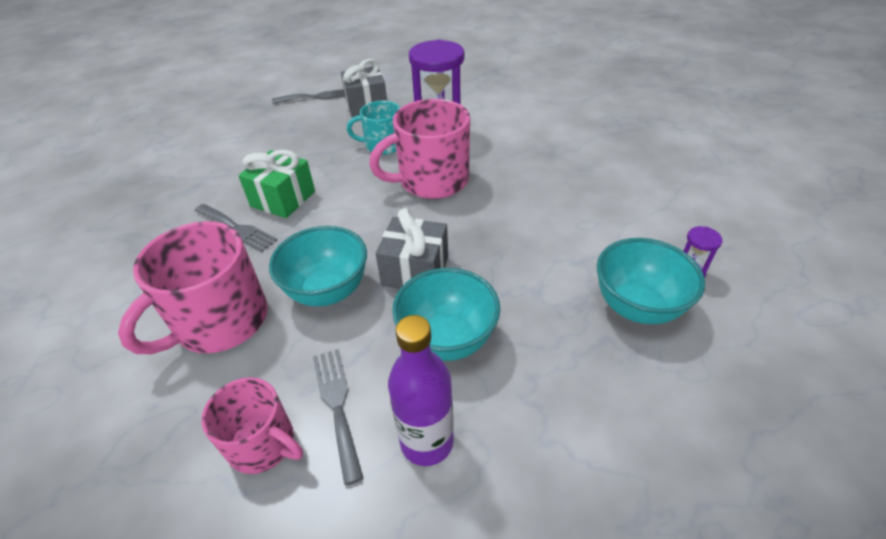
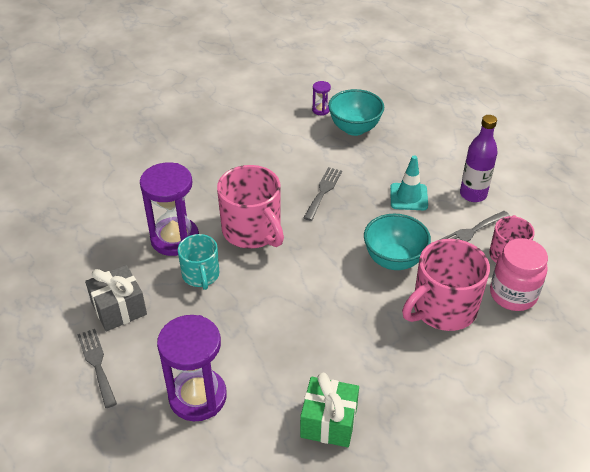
camera: 105 degrees left, 0 degrees up
(184, 418) = (513, 294): none -> pink jar
(220, 322) = (443, 308): pink mug -> pink mug turned 120 degrees clockwise
(237, 228) = (348, 341): grey fork -> grey fork (323, 191)
(249, 137) = (197, 397): none -> purple hourglass
(283, 199) = (300, 323): green gift -> green gift (329, 422)
(415, 270) = (358, 221): grey gift -> none
(447, 339) = (408, 197): turquoise bowl -> turquoise traffic cone

